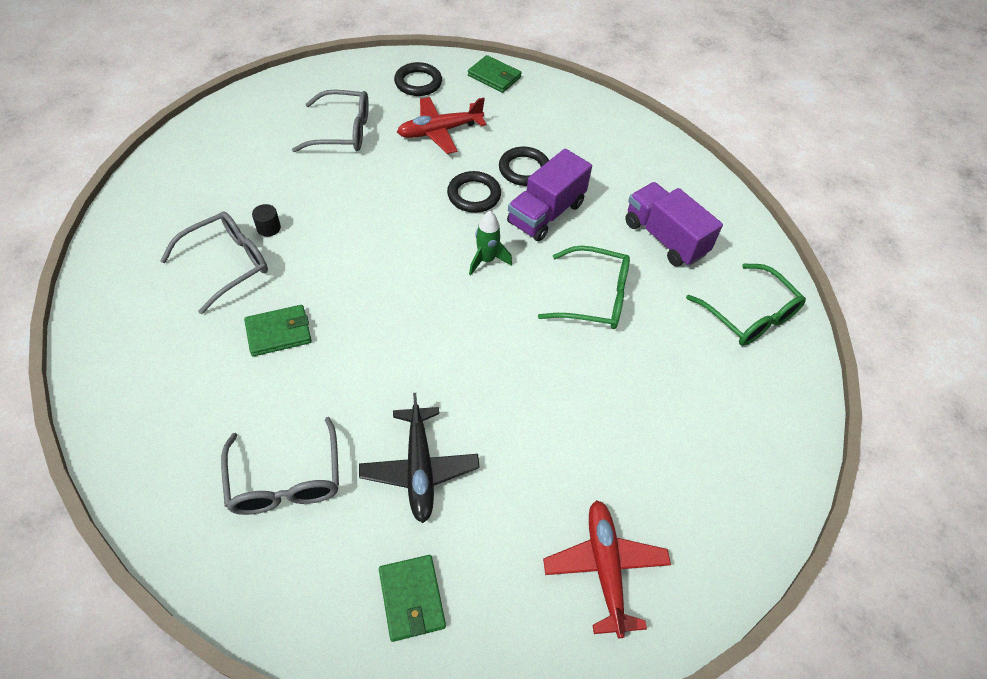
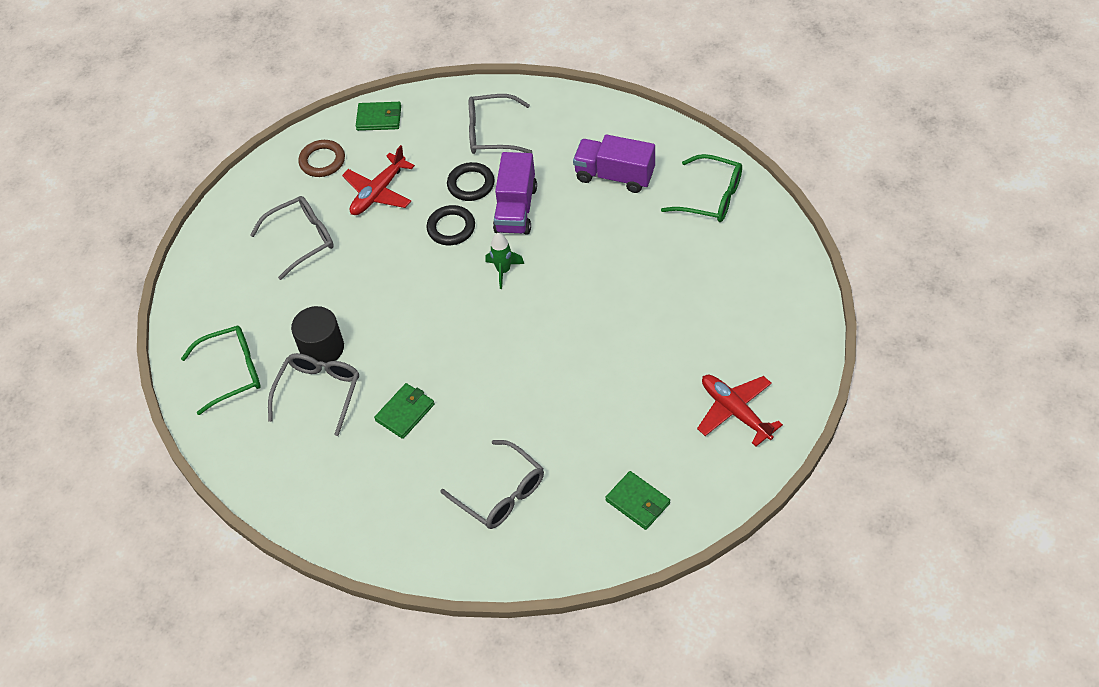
camera: 25 degrees left, 0 degrees up
(268, 228) = (322, 348): black cylinder -> black cylinder, size x2.09
(418, 83) = (322, 161): black ring -> brown ring
(419, 469) = (579, 432): black plane -> none
(579, 139) = (491, 133): none -> grey glasses
(594, 297) = (599, 250): green glasses -> green glasses (232, 372)

